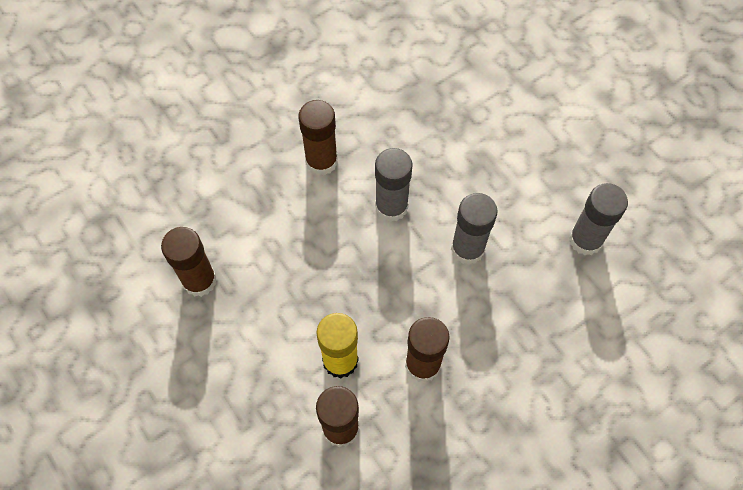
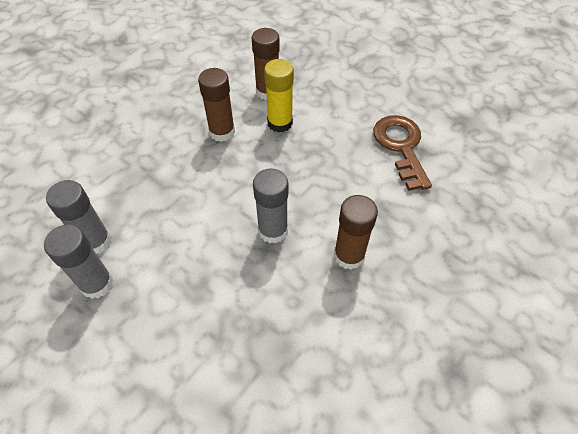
camera: 165 degrees right, 10 degrees down
(199, 280) = (401, 146): brown glue stick -> brown key
(467, 249) = (200, 212): grey glue stick -> grey glue stick (97, 284)

